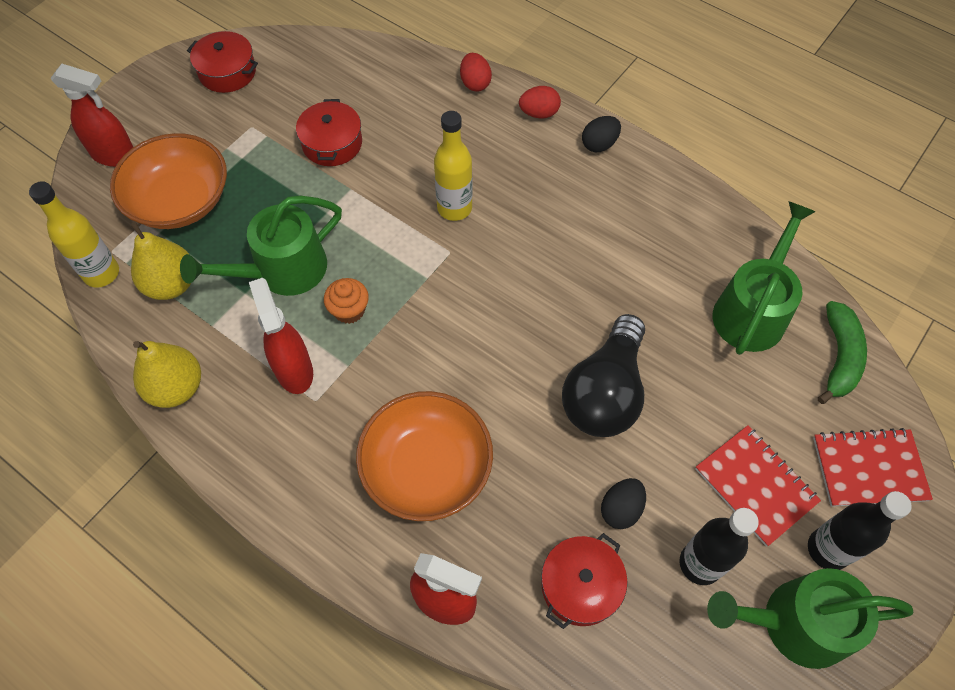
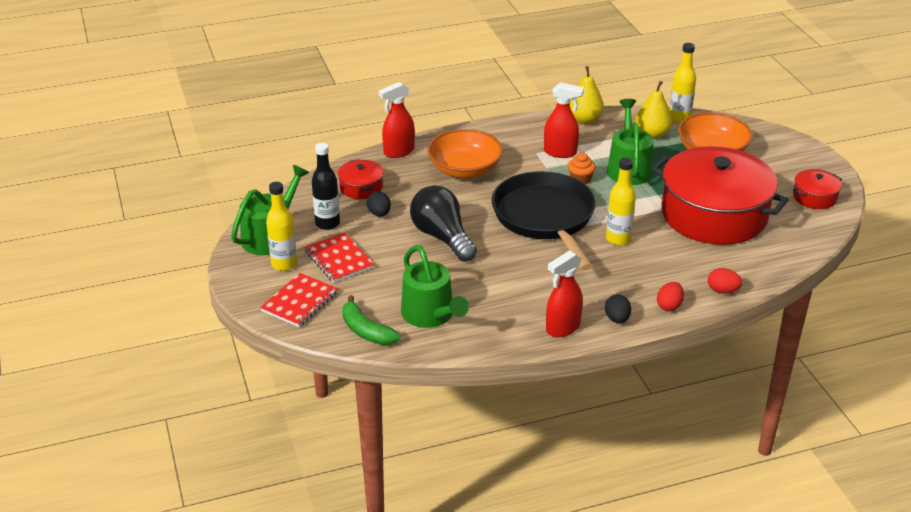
camera: 125 degrees right, 25 degrees down
(114, 155) = (768, 141): red spray bottle -> red spray bottle (562, 328)
(332, 143) = (714, 214): red pot -> red pot, size x2.38
(469, 302) = (545, 218): none -> black pan
(755, 485) = (339, 259): red notebook -> red notebook turned 60 degrees clockwise
(828, 549) = (284, 264): black bottle -> yellow bottle

